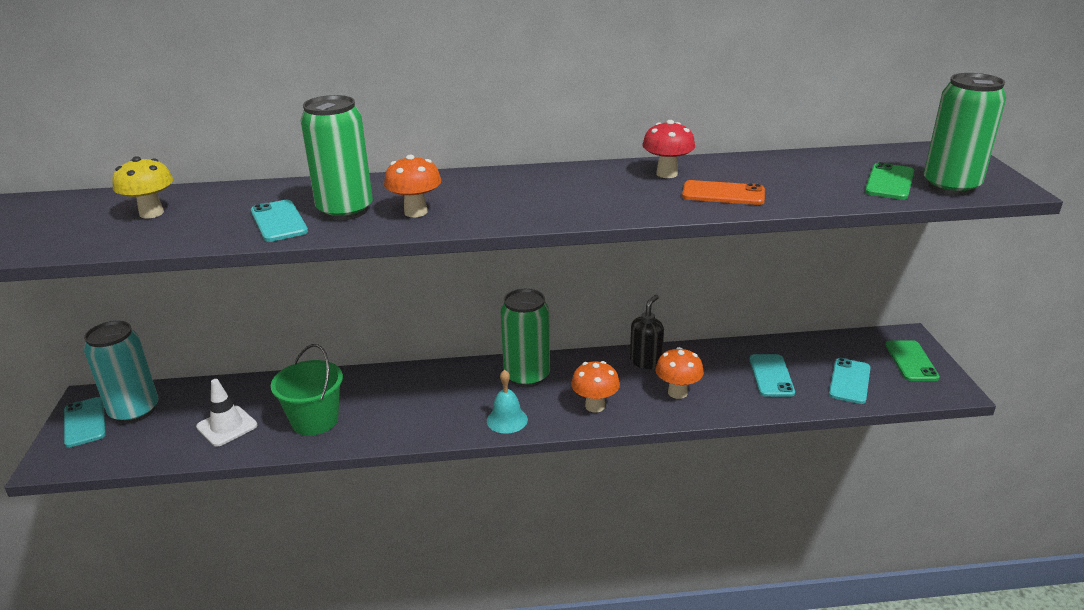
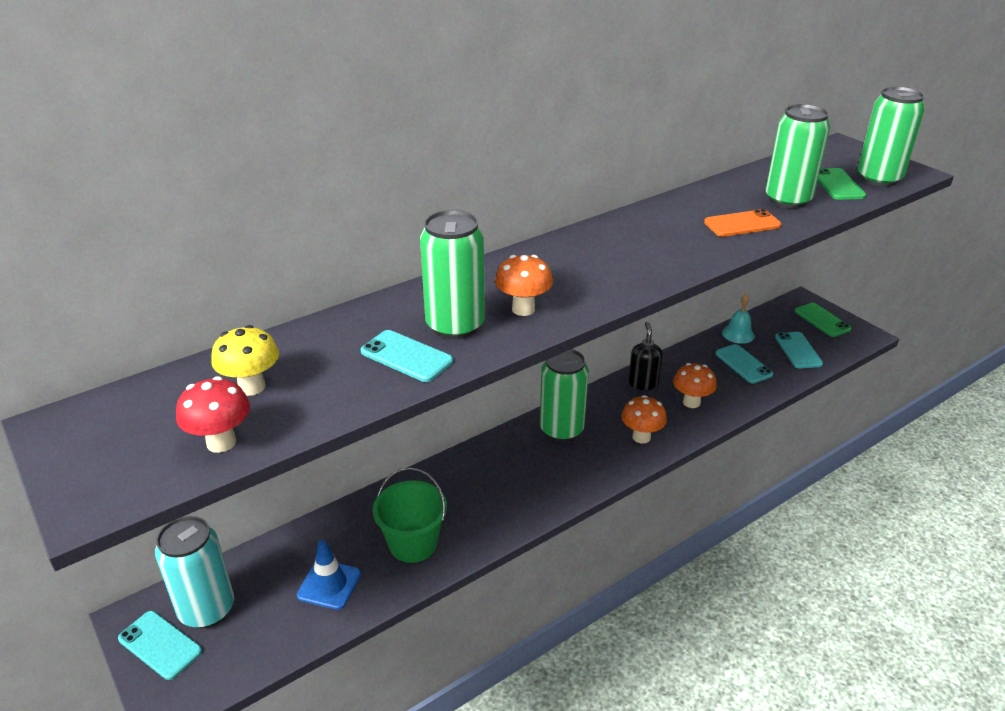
camera: 30 degrees left, 5 degrees up
(227, 426) = (329, 584): white traffic cone -> blue traffic cone
(507, 420) = (584, 476): turquoise bell -> turquoise bell (738, 334)
(667, 174) = (677, 214): red mushroom -> red mushroom (221, 442)
(807, 184) = (787, 200): none -> green can

